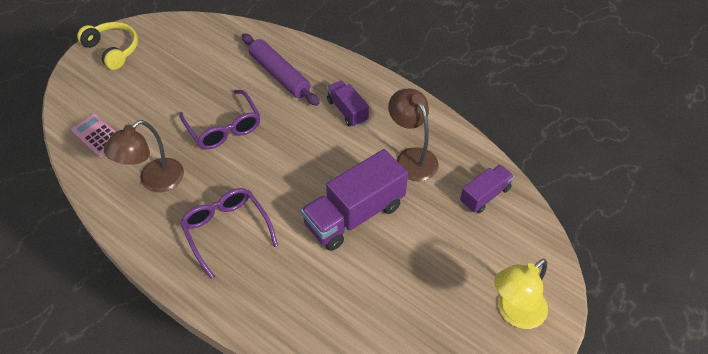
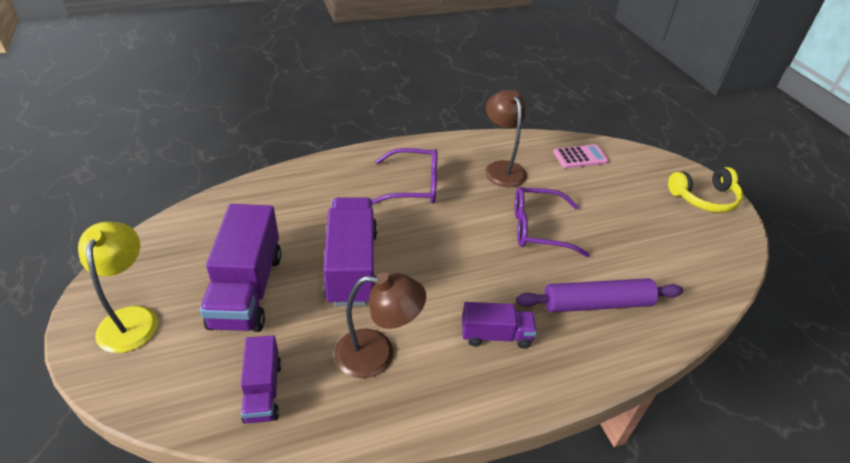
camera: 120 degrees right, 10 degrees down
(429, 263) = (247, 290): none -> purple truck

